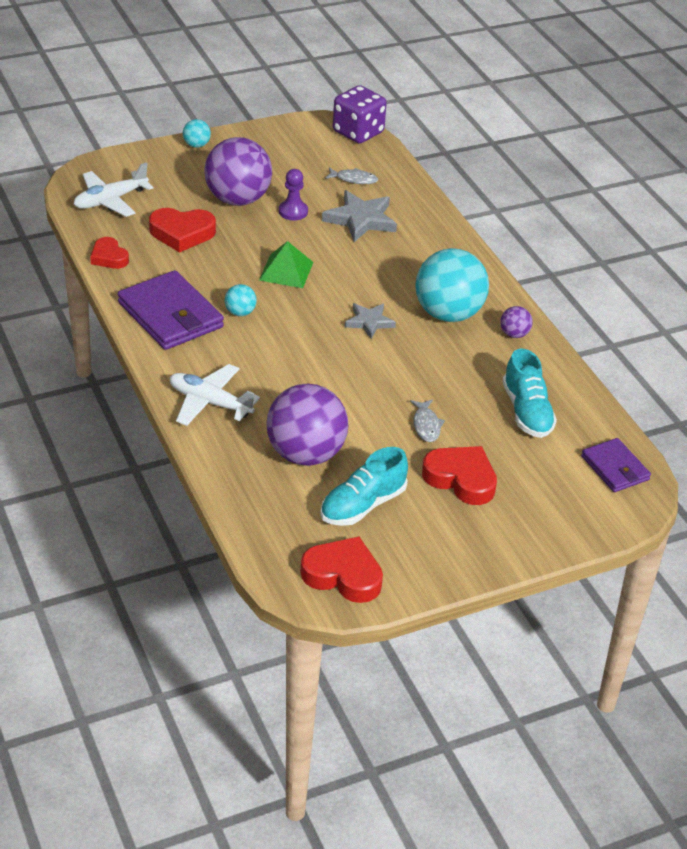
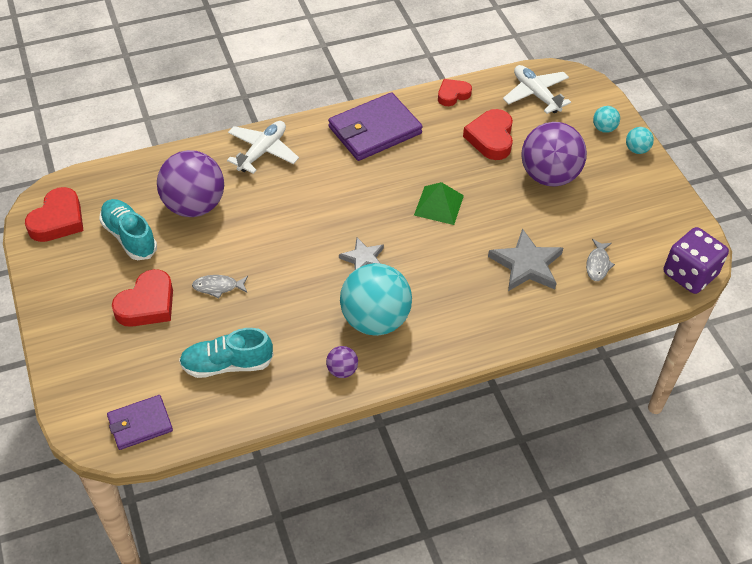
camera: 95 degrees right, 10 degrees up
(240, 312) = (378, 173): turquoise ball -> turquoise ball (604, 128)
(293, 211) = (534, 214): purple pawn -> none

